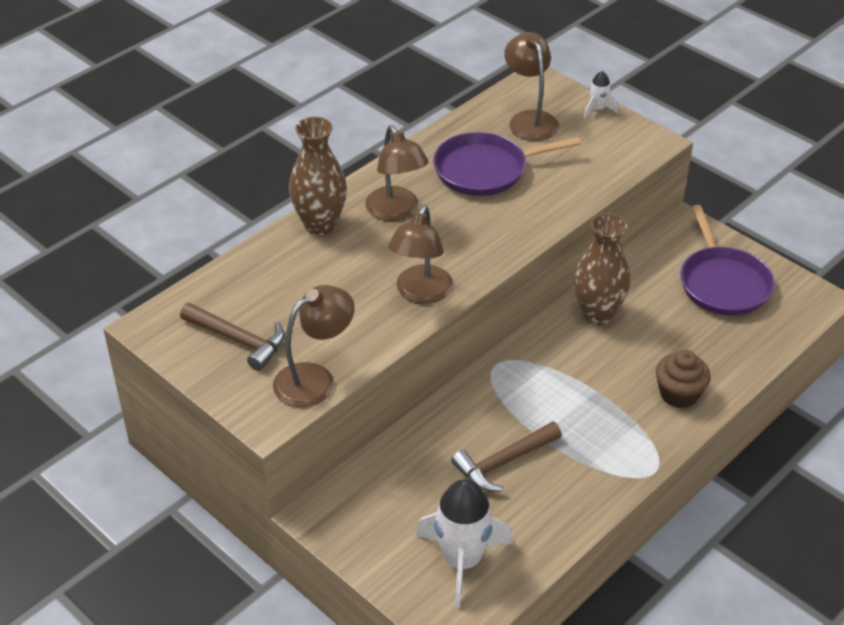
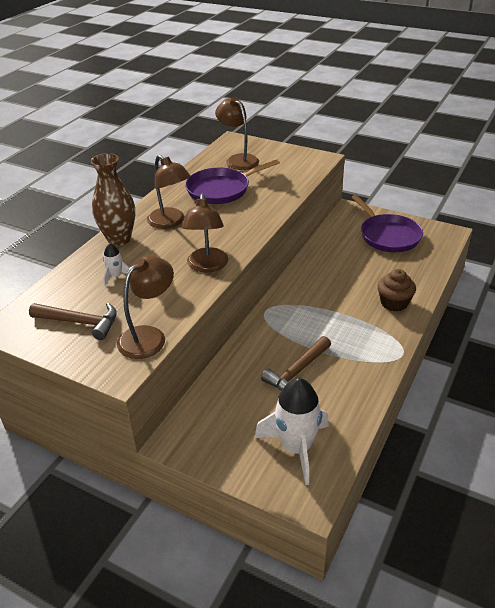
camera: 15 degrees left, 5 degrees down
(597, 314) = (319, 267): brown vase -> none
(598, 109) = (278, 148): white rocket -> white rocket (116, 276)

